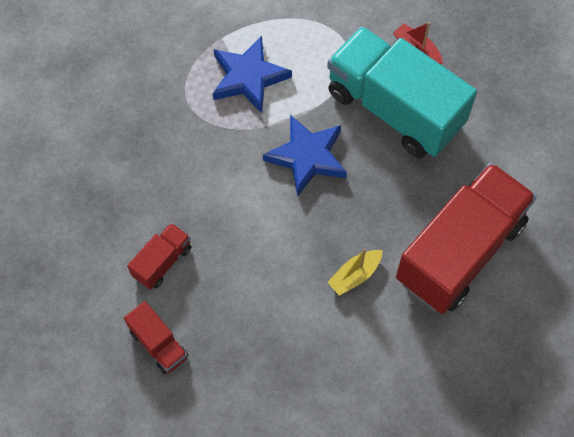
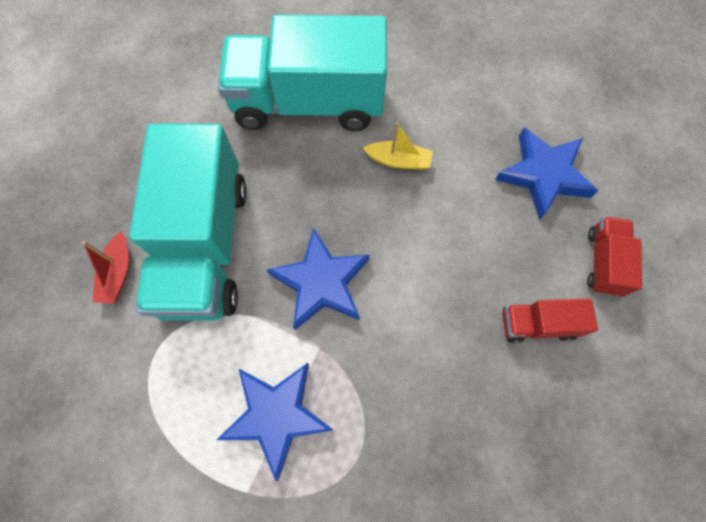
camera: 130 degrees left, 5 degrees up
(254, 367) = (543, 175): none -> blue star
(460, 251) = (308, 102): red truck -> turquoise truck

